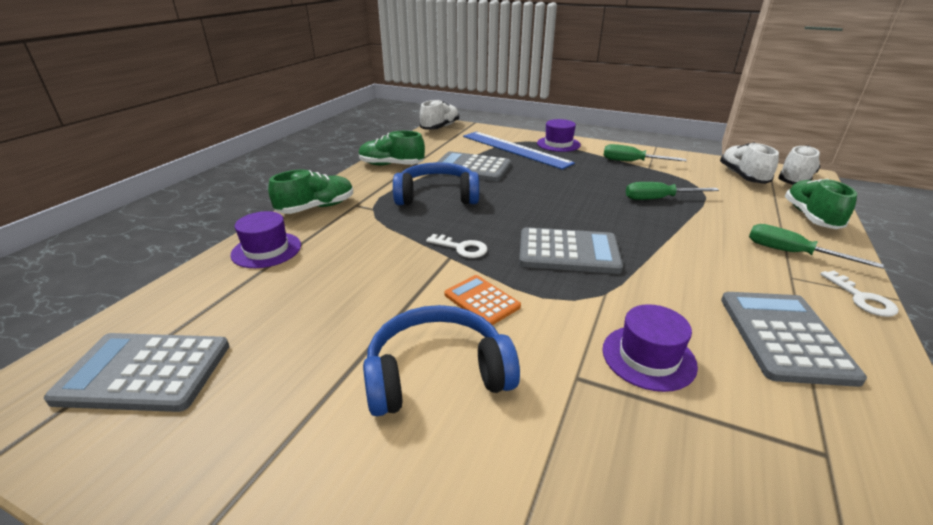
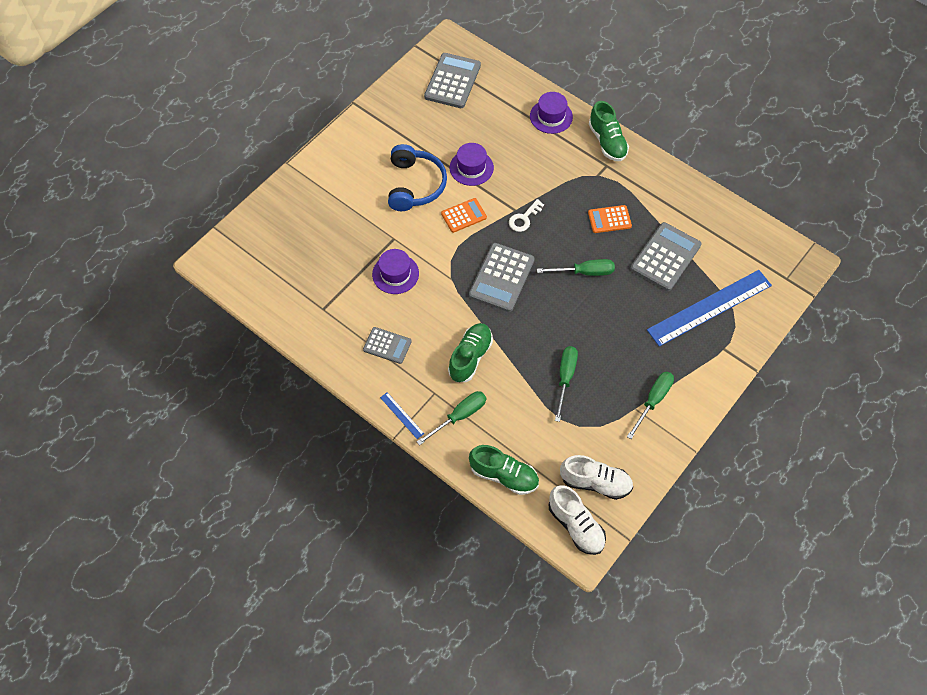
camera: 105 degrees right, 30 degrees up
(391, 165) = (685, 197): green shoe -> green shoe (470, 357)
(437, 196) = (609, 219): blue headphones -> orange calculator
(440, 127) = (794, 255): white shoe -> none
(518, 202) = (584, 272): none -> green screwdriver
(558, 144) = (718, 354): purple hat -> purple hat (471, 167)
(784, 337) = (387, 345): grey calculator -> grey calculator, size x0.60
(862, 298) = (402, 415): white key -> blue ruler

